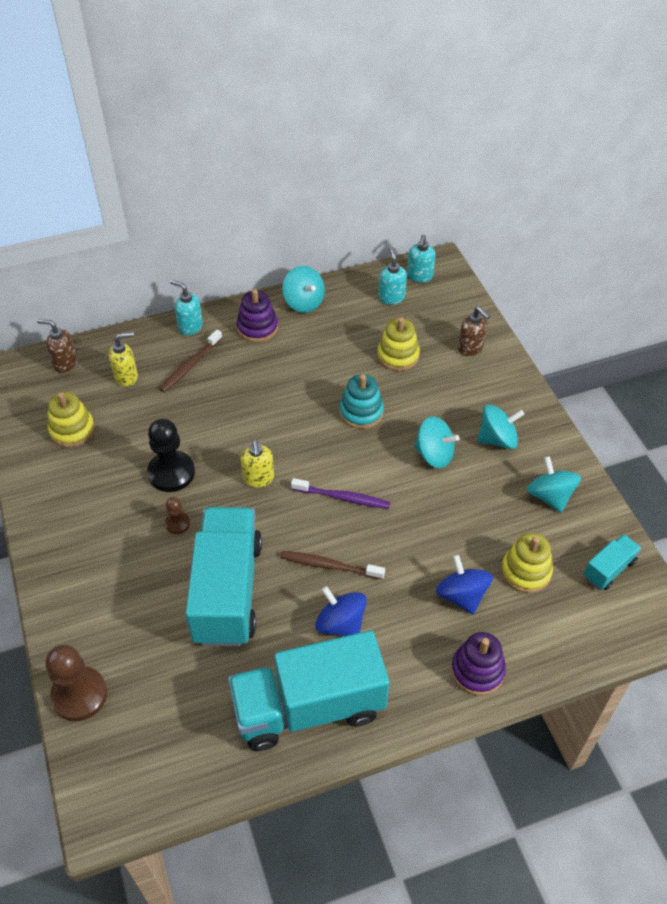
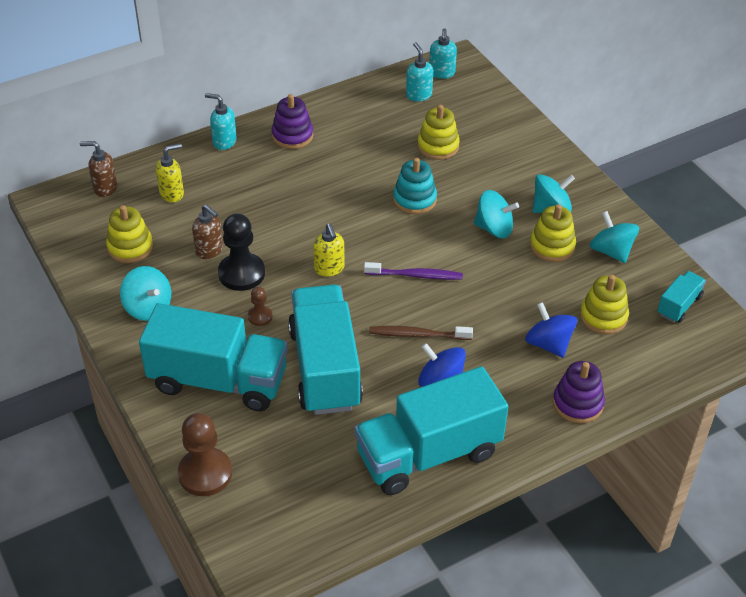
camera: 10 degrees left, 5 degrees down
(119, 590) = (218, 380): none -> turquoise truck
(190, 365) = (234, 176): brown toothbrush -> none
(304, 302) = (333, 108): turquoise spinning top -> turquoise spinning top (148, 307)
(471, 348) = (507, 132): brown soap dispenser -> brown soap dispenser (209, 250)
(489, 482) = (552, 246): none -> yellow stacking toy

